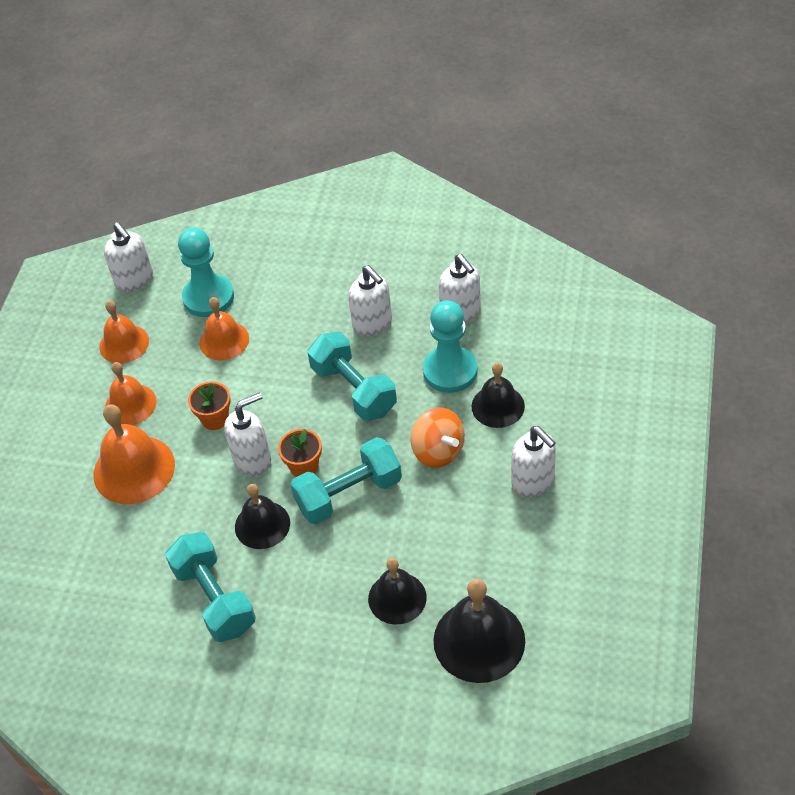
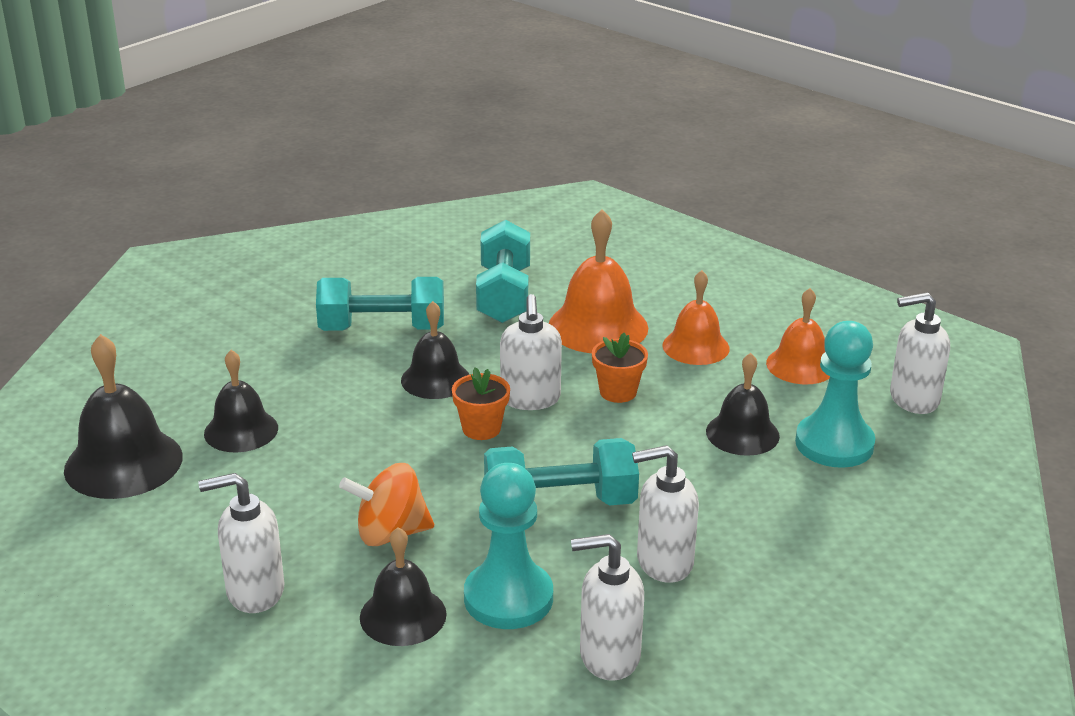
camera: 115 degrees right, 20 degrees down
(224, 340) = (742, 433): orange bell -> black bell
(349, 494) = (408, 446): turquoise dumbbell -> turquoise dumbbell (504, 295)

